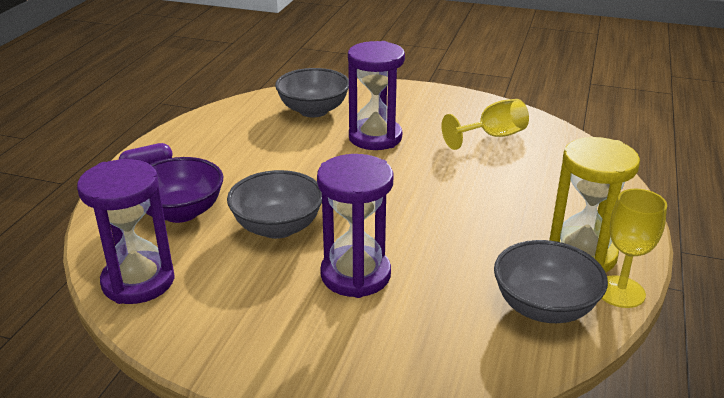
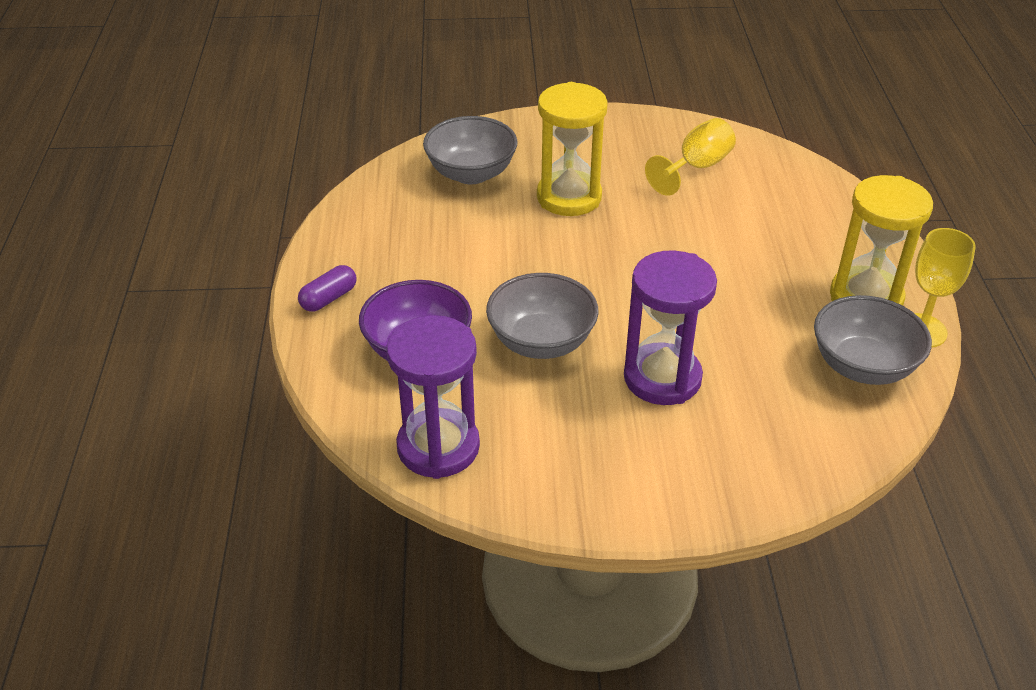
camera: 20 degrees left, 10 degrees up
(375, 137) = (569, 197): purple hourglass -> yellow hourglass

